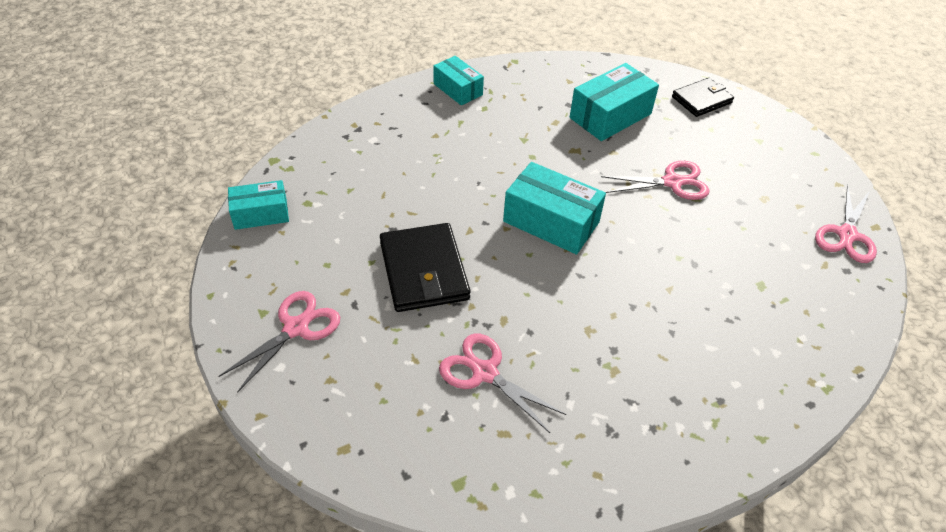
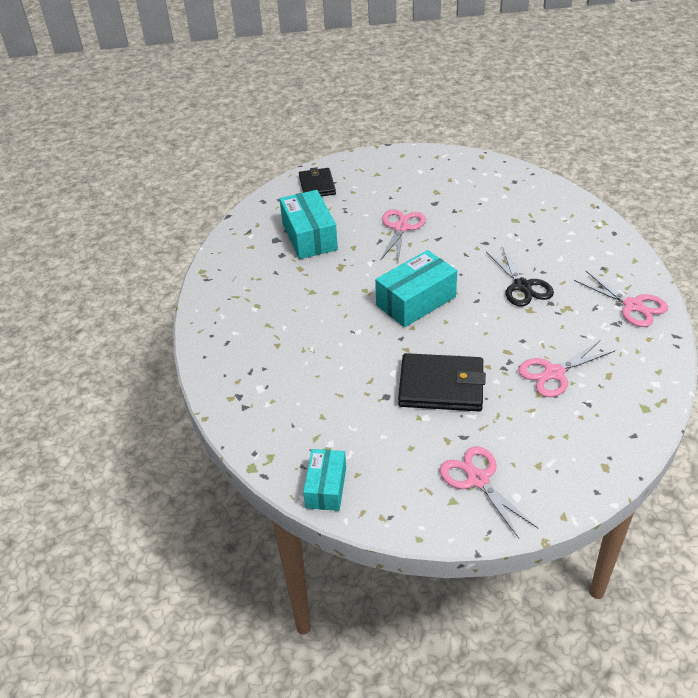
camera: 65 degrees left, 5 degrees down
(458, 89) = (220, 316): turquoise box -> none
(630, 315) = (522, 286): none -> black scissors
(847, 235) = (484, 170): pink scissors -> pink scissors (632, 305)

